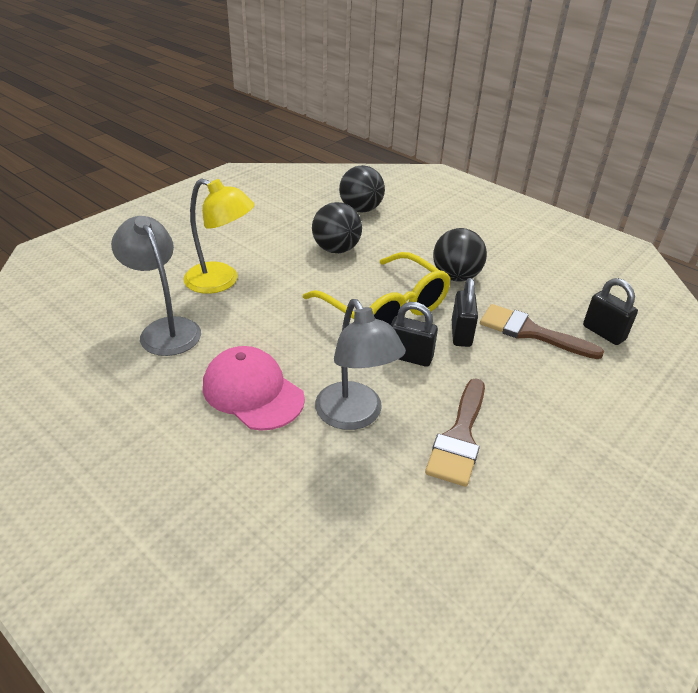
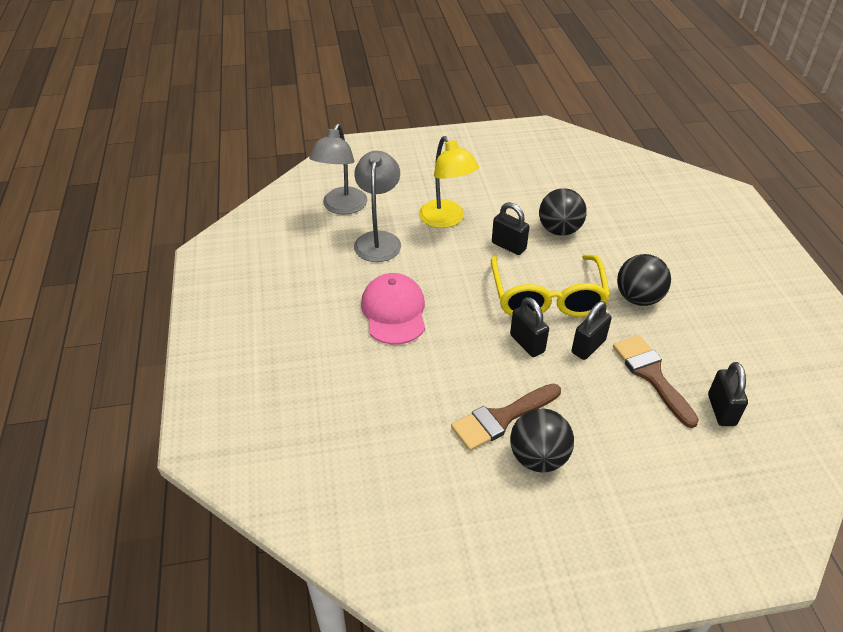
camera: 40 degrees right, 5 degrees up
(305, 280) = (508, 246): none -> black padlock
(354, 416) = (443, 363): grey lamp -> grey lamp (342, 207)
(360, 209) = (618, 202): black ball -> black ball (538, 457)

